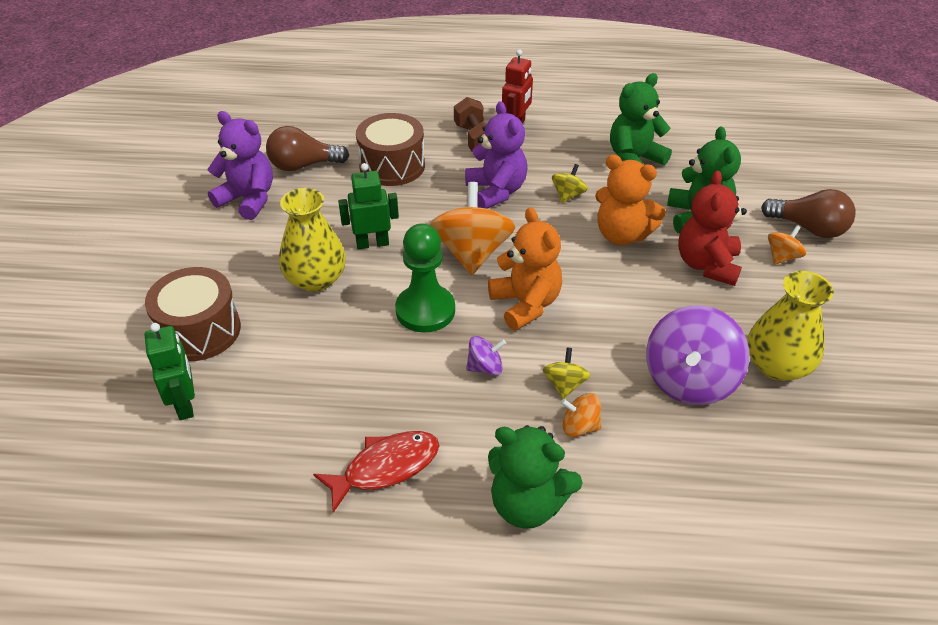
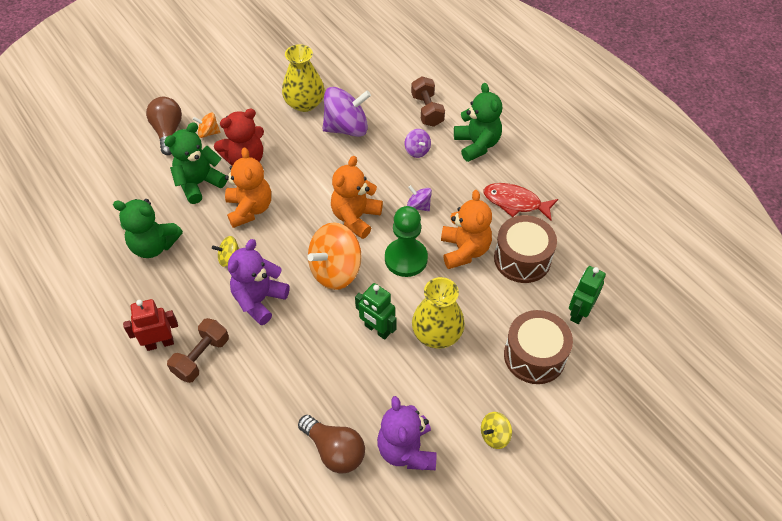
camera: 130 degrees left, 10 degrees up
(378, 364) = (464, 250): none -> orange teddy bear
(392, 166) = (282, 387): brown drum -> brown drum (522, 259)
(564, 384) = (397, 169): yellow spinning top -> yellow spinning top (494, 435)
(579, 426) = (417, 150): orange spinning top -> purple spinning top
(653, 494) = (427, 110): none -> brown dumbbell

